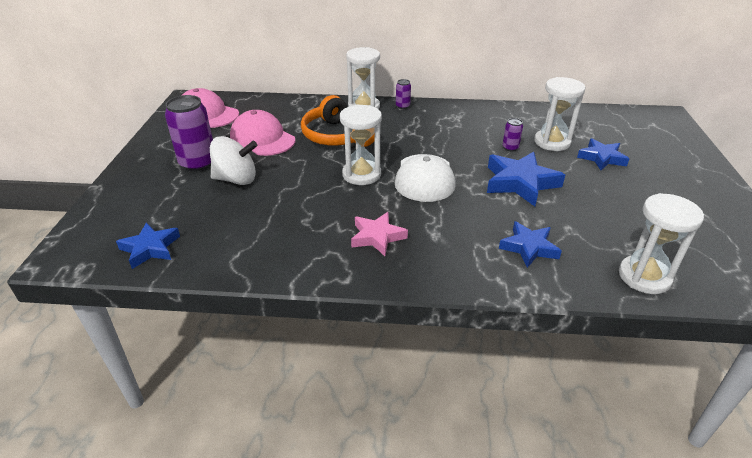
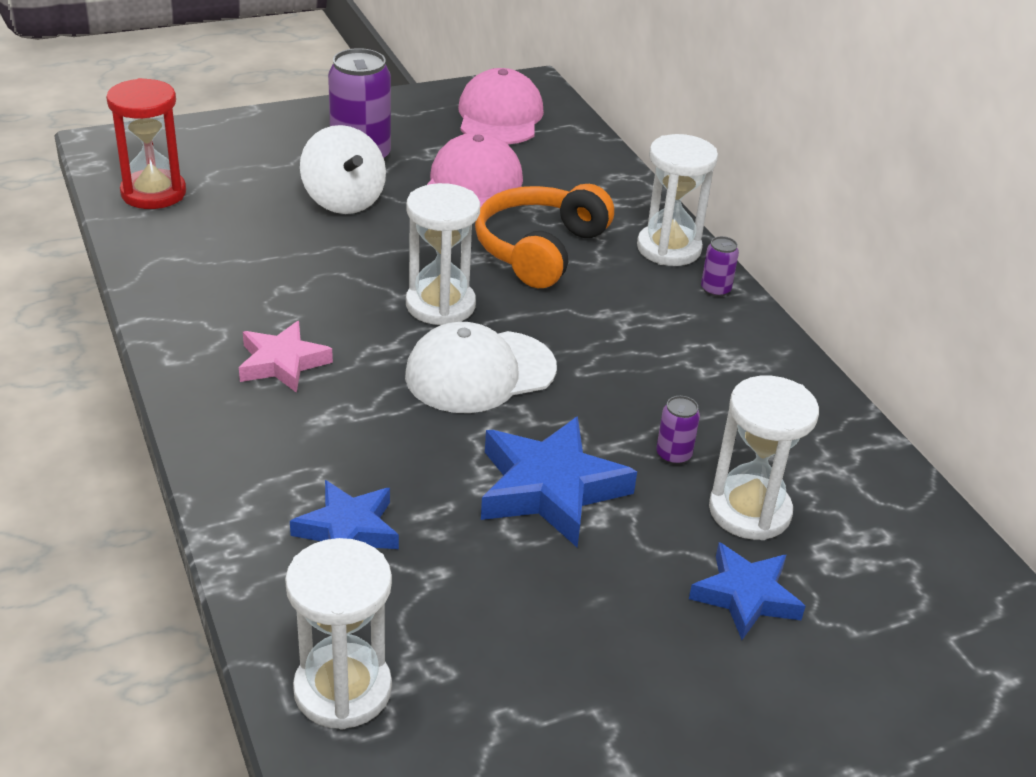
camera: 60 degrees right, 0 degrees up
(150, 248) = (153, 193): blue star -> red hourglass

